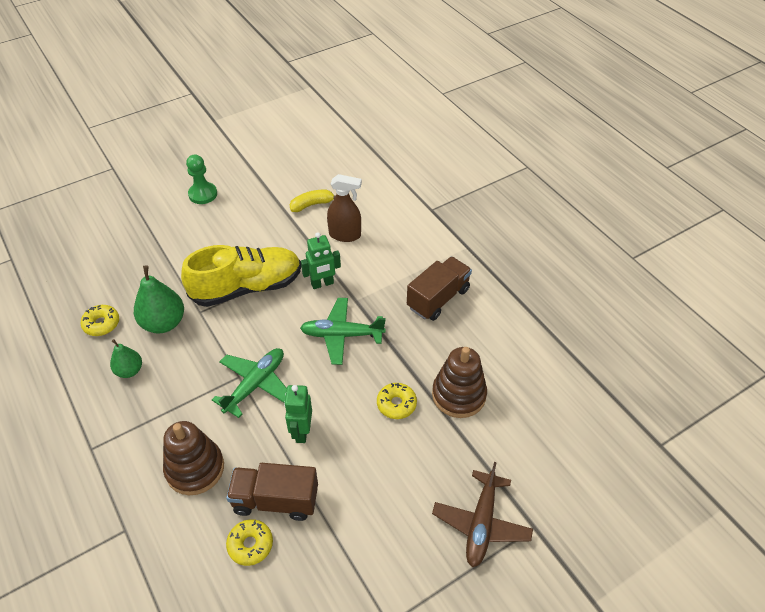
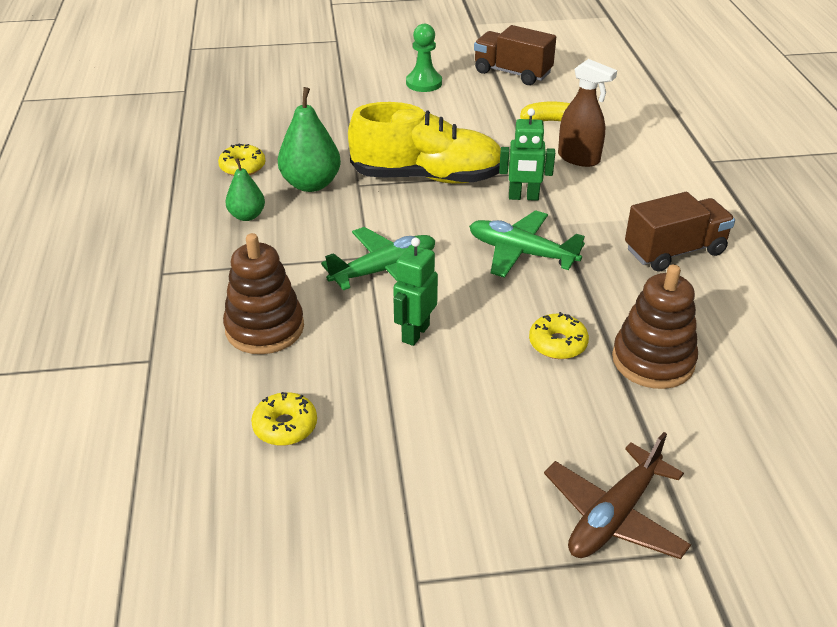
camera: 25 degrees right, 10 degrees down
(275, 500) = (342, 392): brown truck -> brown truck (512, 73)

